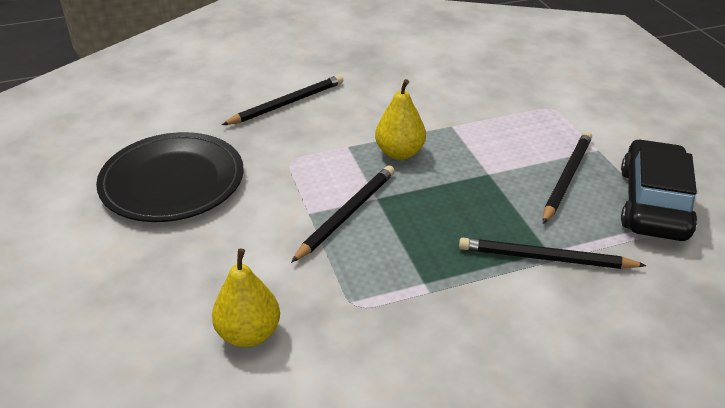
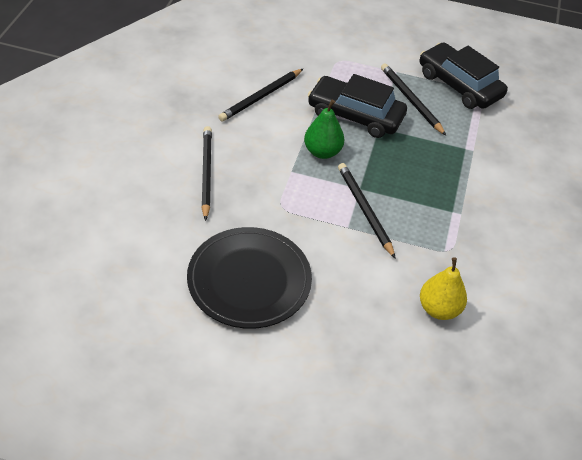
camera: 60 degrees left, 10 degrees up
(399, 153) = (322, 152): yellow pear -> green pear
(484, 151) = (355, 115): none -> black car
(545, 258) = (470, 153): black pencil -> black pencil (261, 97)

